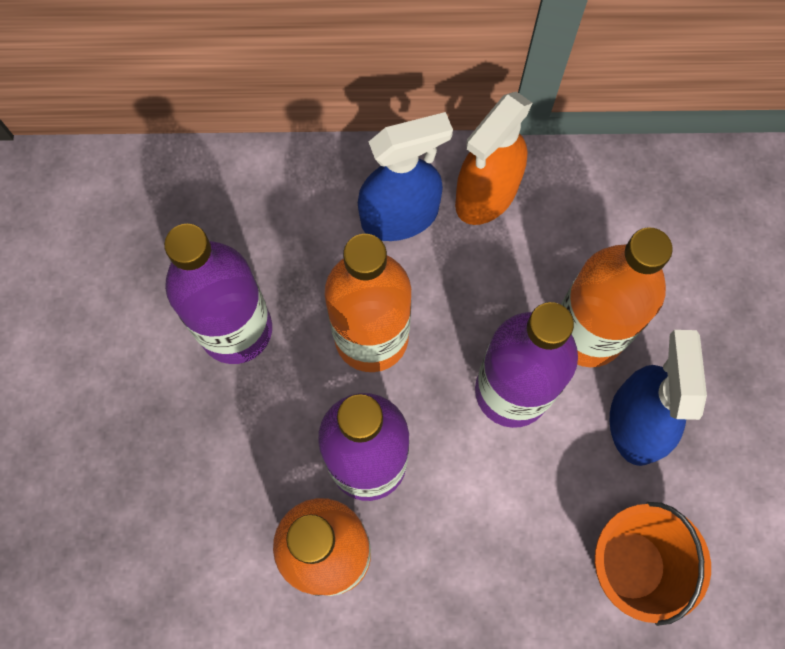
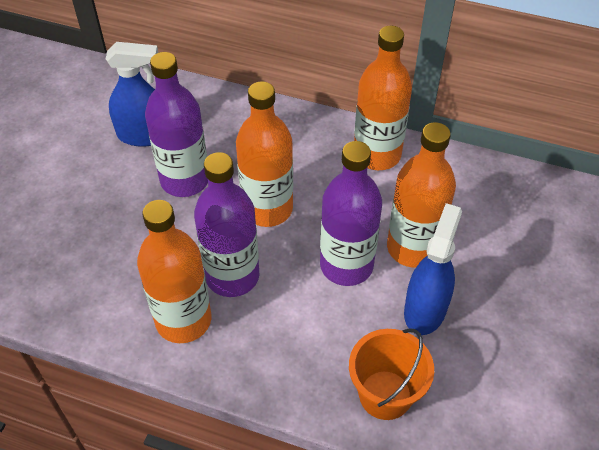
camera: 20 degrees right, 20 degrees down
(400, 216) = (316, 151): blue spray bottle -> blue spray bottle (144, 135)
(486, 195) = (377, 154): orange spray bottle -> orange bottle

